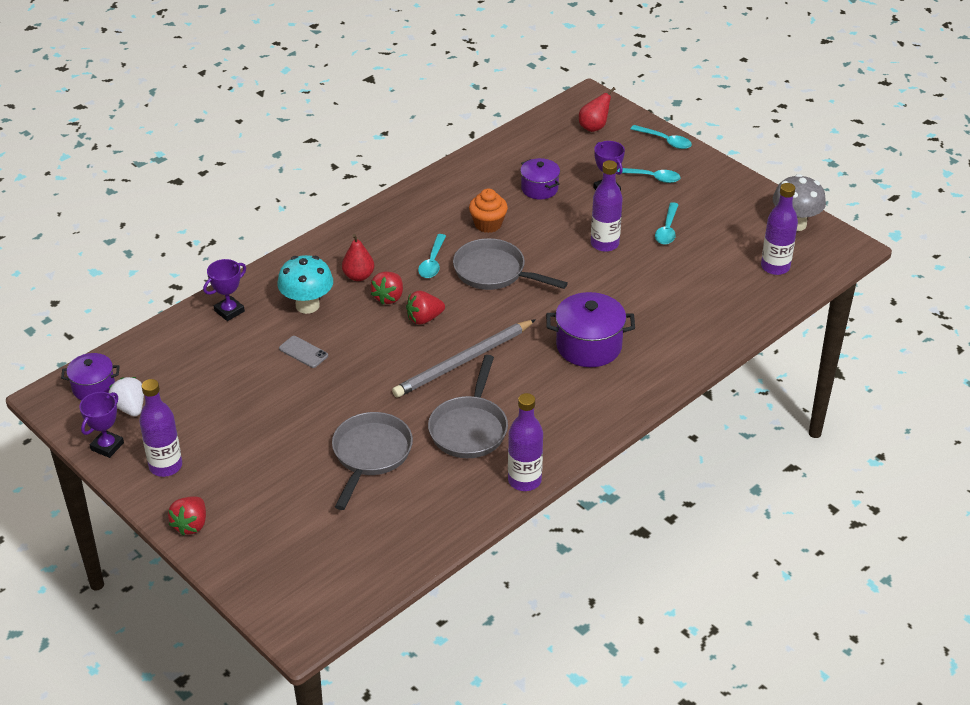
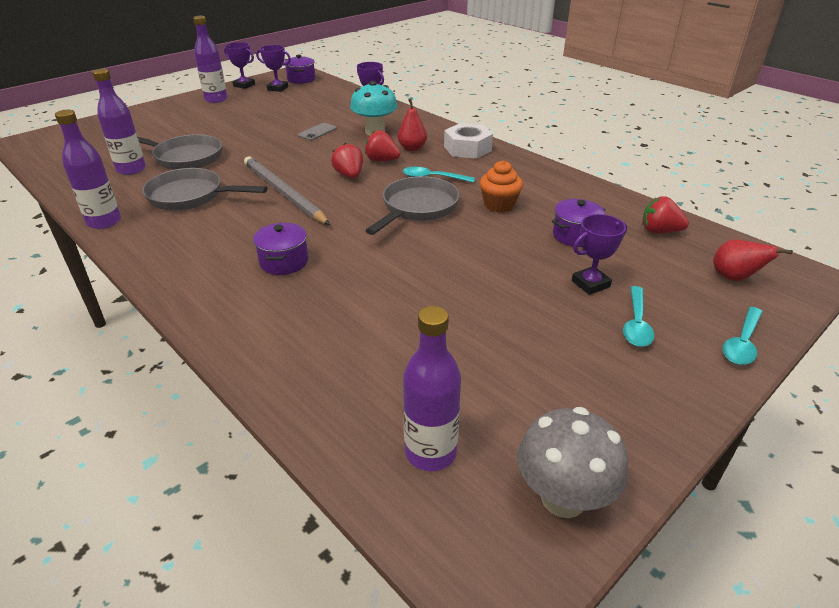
camera: 90 degrees right, 5 degrees down
(130, 408) = (277, 88): white strawberry -> purple trophy
(191, 525) = (156, 108): red strawberry -> red strawberry (659, 231)
(363, 237) = (467, 148): none -> white nut
(589, 346) = (284, 262): purple pot -> purple pot, size x0.63
(604, 244) = (474, 278): purple bottle -> purple bottle (131, 169)
(667, 229) = (514, 333): turquoise spoon -> none

